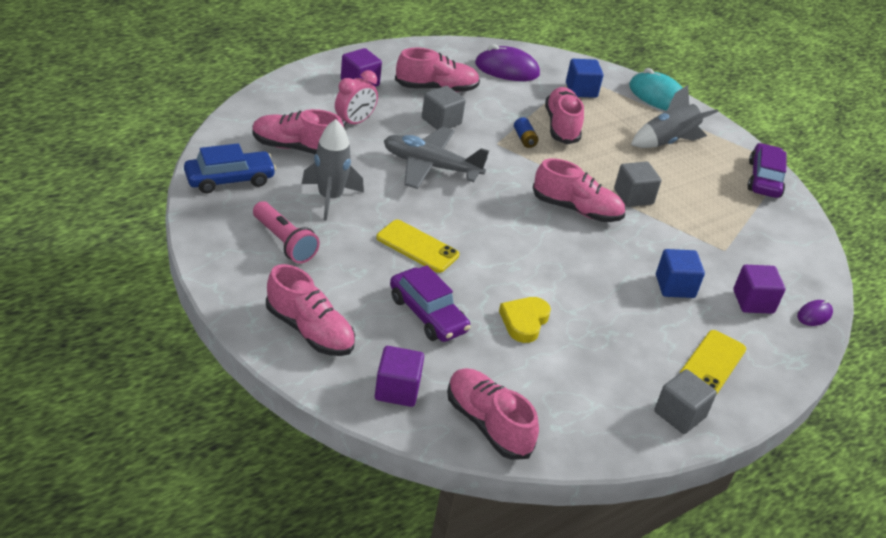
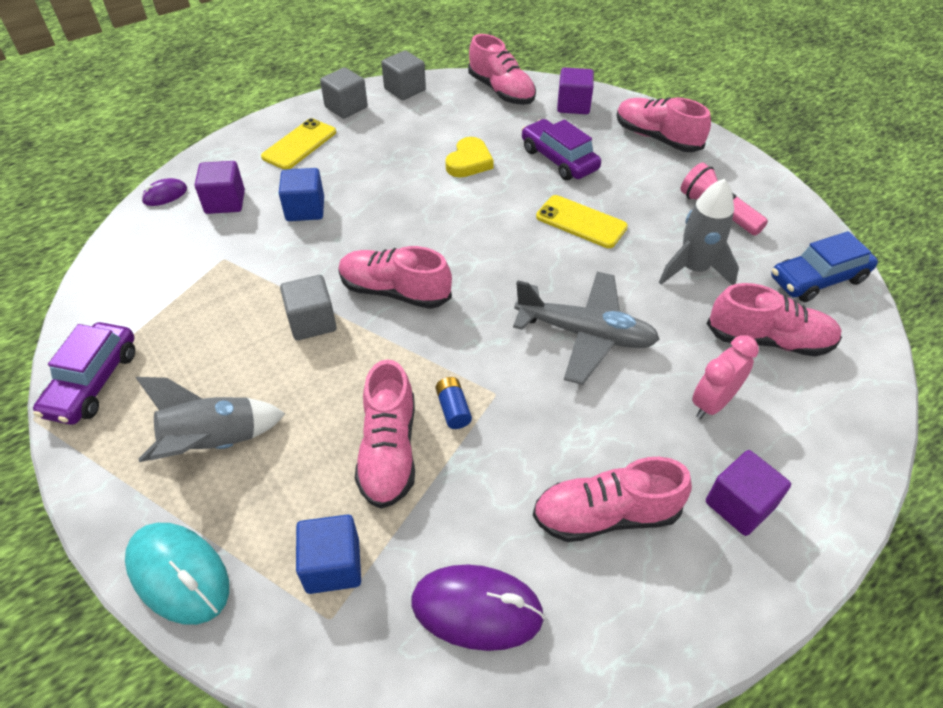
camera: 175 degrees left, 10 degrees up
(441, 121) = (584, 428): grey cube -> grey cube (405, 89)

